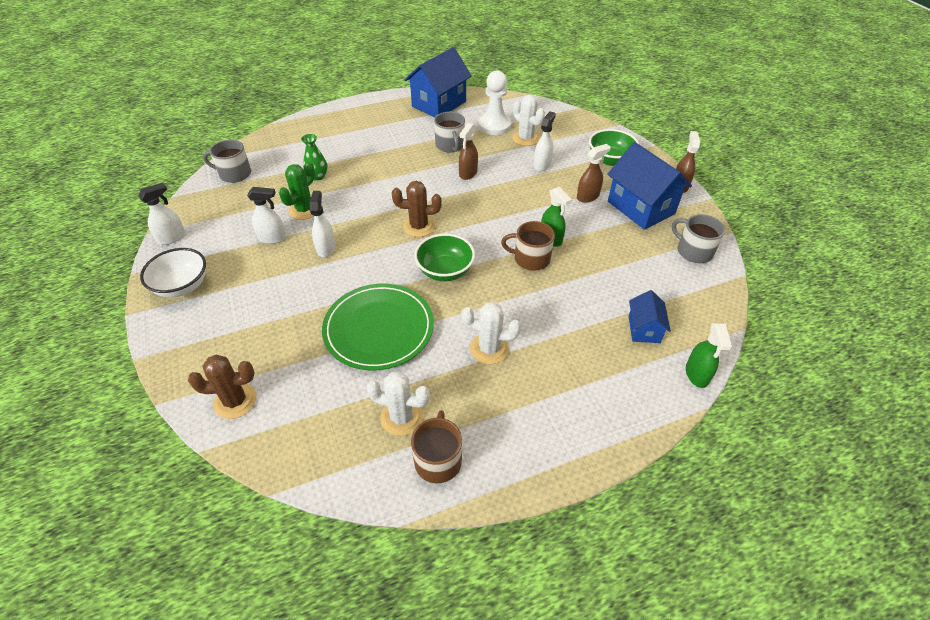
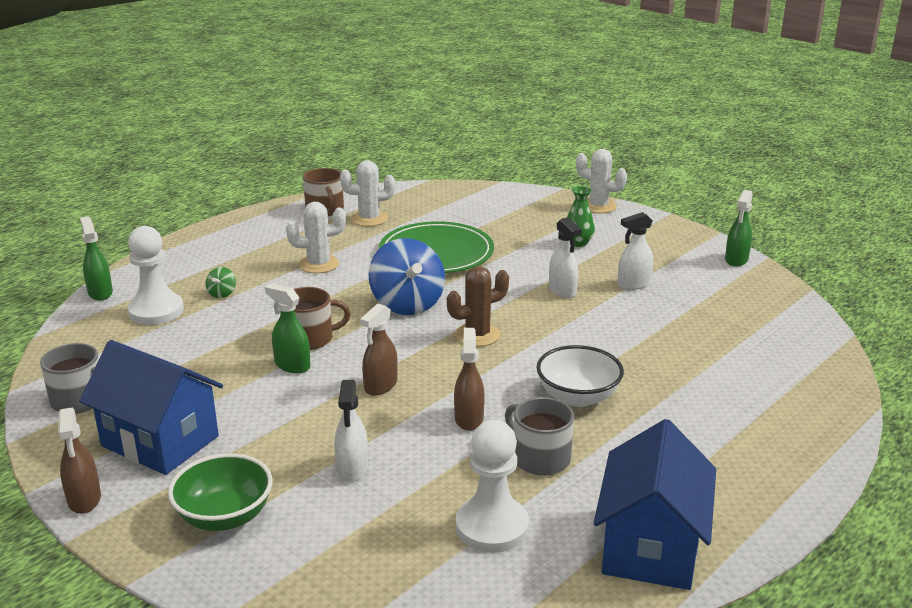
camera: 155 degrees right, 20 degrees down
(172, 238) = (736, 260): white spray bottle -> green spray bottle
(182, 286) = (658, 235): white bowl -> white bowl (578, 397)
(234, 174) = (790, 328): grey mug -> none
(235, 401) = (508, 199): brown cactus -> none
(304, 210) = (639, 316): green cactus -> none
(317, 176) = (680, 354): green vase -> green vase (578, 243)
(445, 271) = (407, 304): green bowl -> blue spinning top
(525, 138) = (411, 516): white cactus -> white cactus (598, 206)
(585, 334) = (222, 294): none -> green spinning top
(588, 196) = (253, 435): brown spray bottle -> brown spray bottle (380, 386)
(644, 329) = (156, 311): blue house -> white pawn

